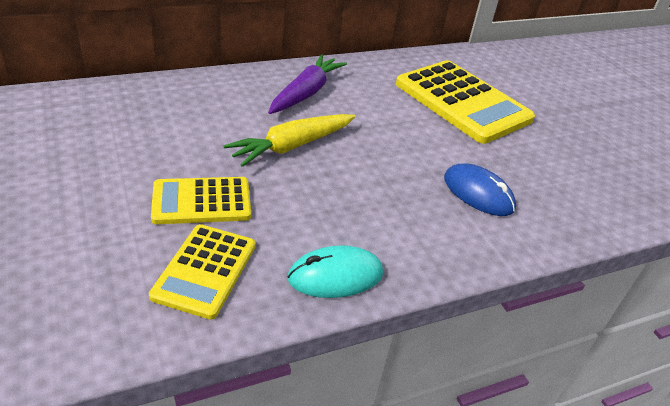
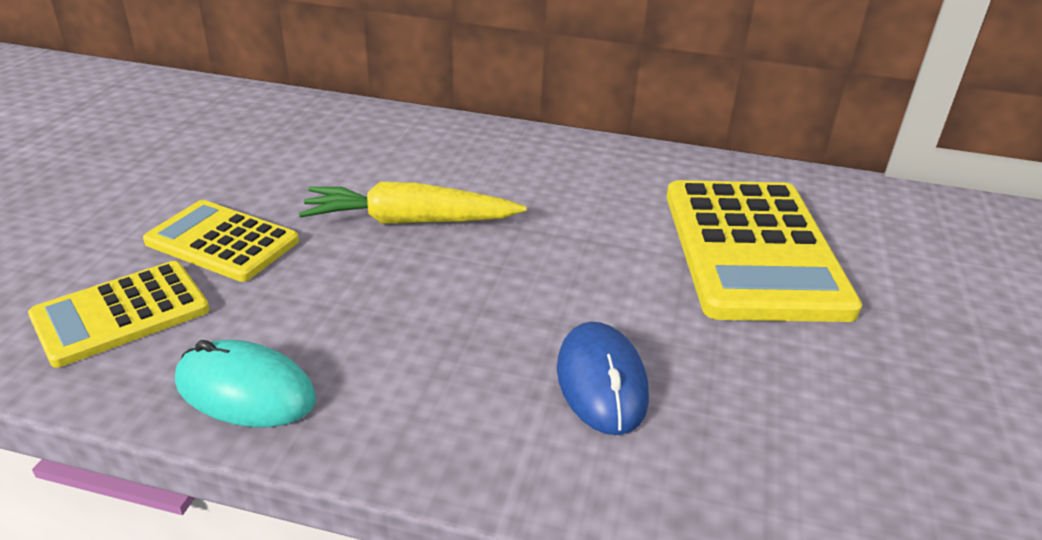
camera: 40 degrees right, 5 degrees down
(305, 93) = (515, 168): purple carrot -> none

